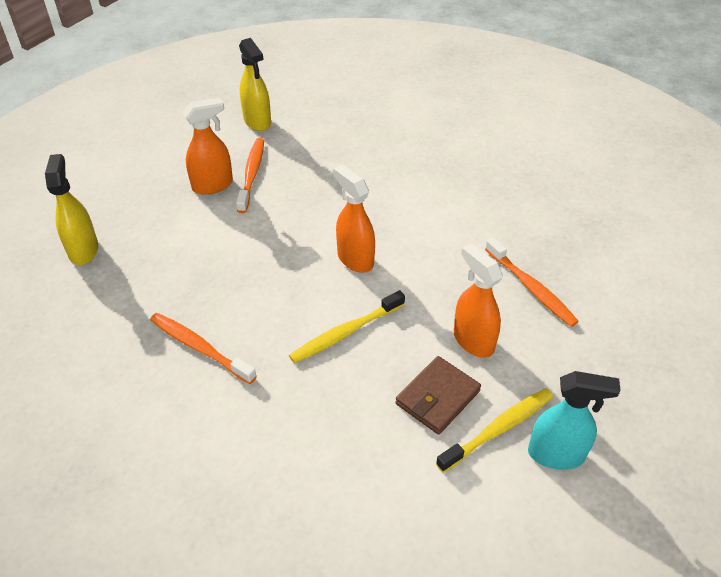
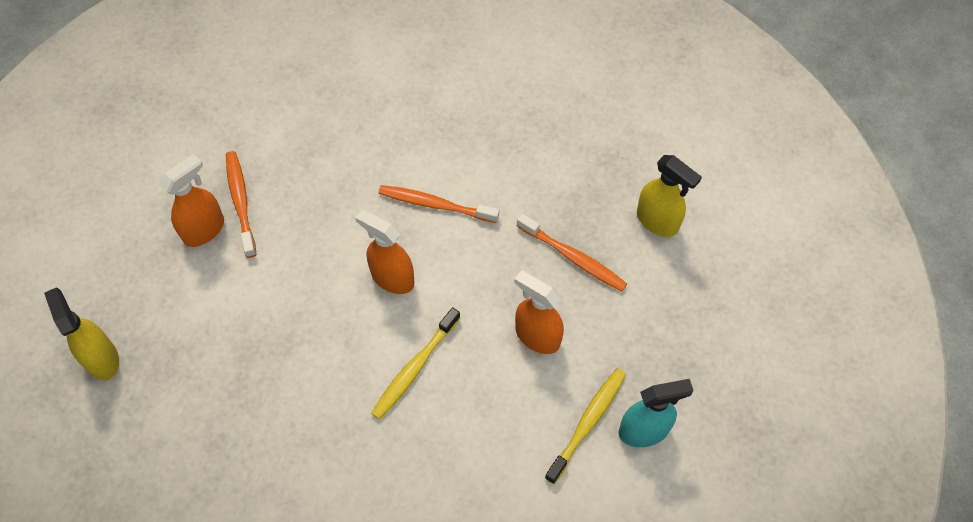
camera: 20 degrees left, 15 degrees up
(200, 348) = (279, 433): orange toothbrush -> orange toothbrush (435, 205)
(257, 121) = (215, 125): yellow spray bottle -> yellow spray bottle (657, 221)
(437, 397) = (524, 409): brown wallet -> none

